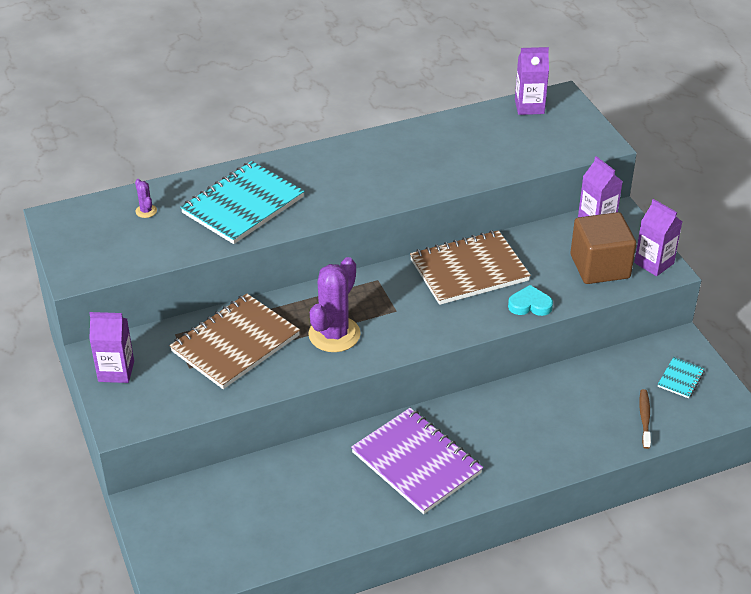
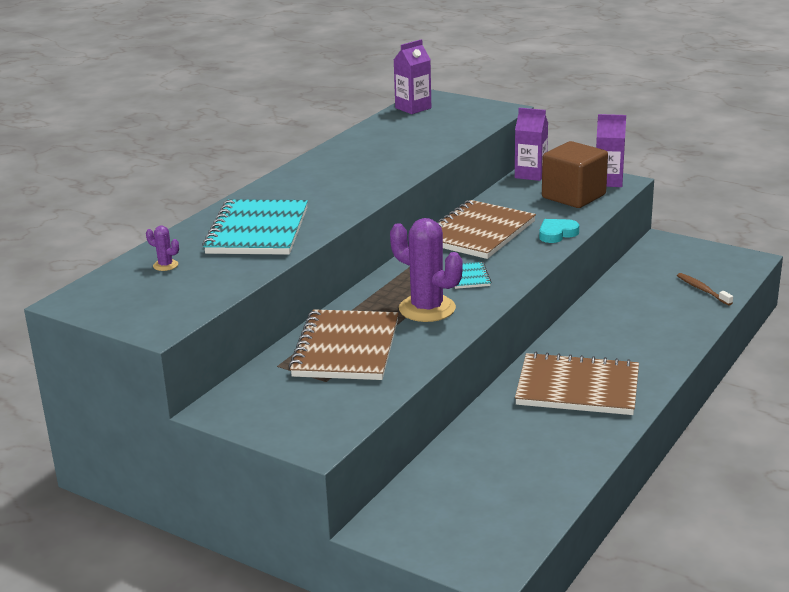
camera: 35 degrees left, 15 degrees down
(116, 371) = (255, 412): purple carton -> none
(334, 334) = (427, 309): purple cactus -> purple cactus turned 45 degrees counterclockwise
(416, 462) = (577, 388): purple notebook -> brown notebook
(681, 379) = (692, 259): turquoise notebook -> turquoise notebook (469, 277)

